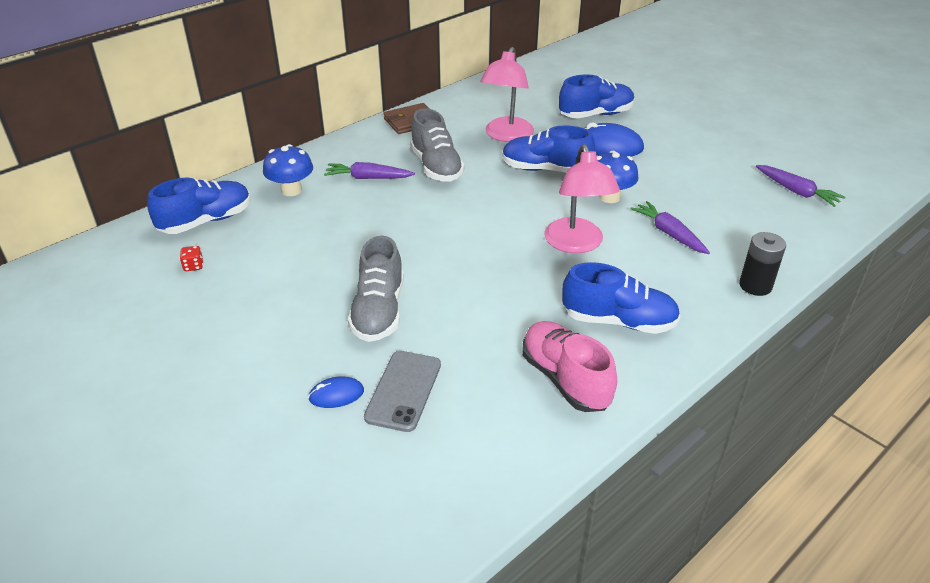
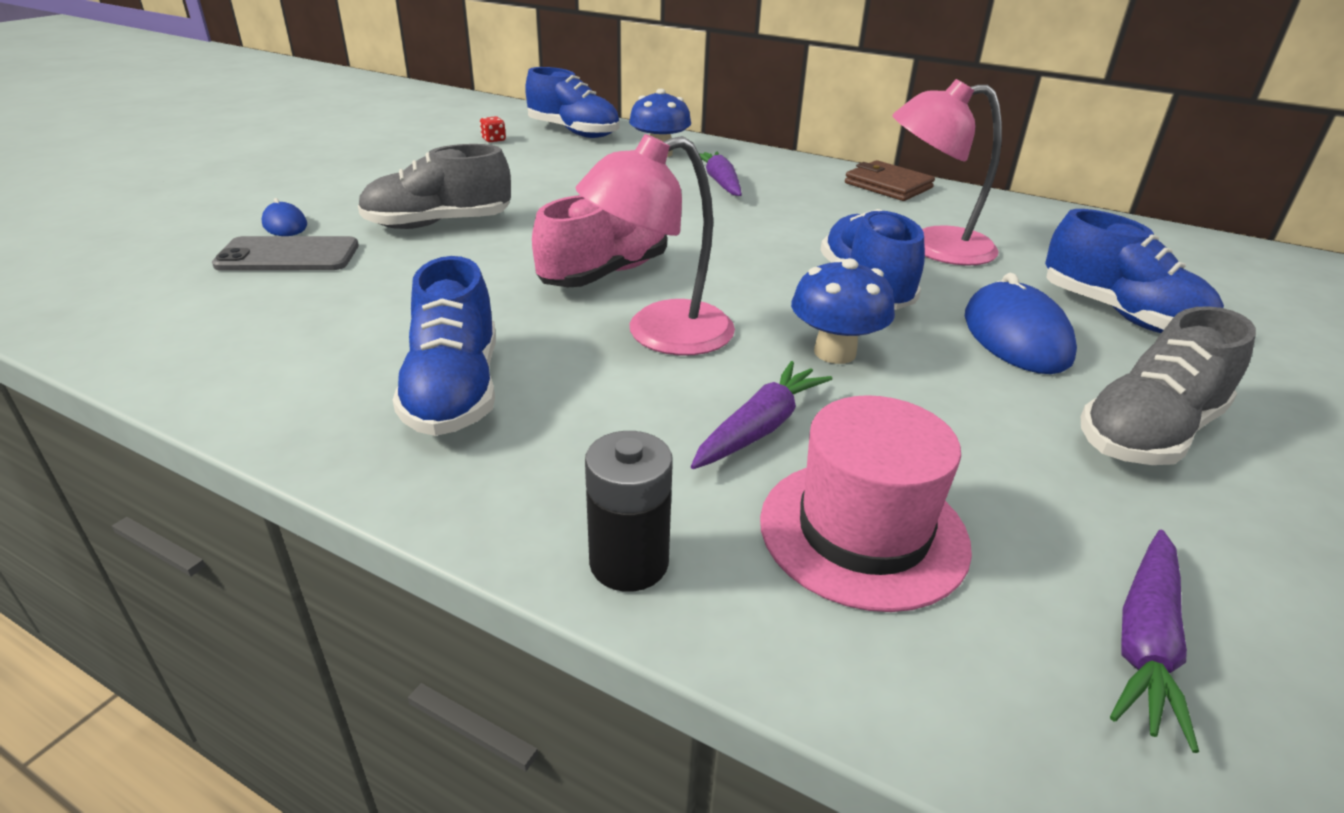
camera: 70 degrees right, 5 degrees down
(436, 167) = (787, 214): grey shoe -> grey shoe (1148, 433)
(565, 379) = (302, 356): pink shoe -> pink shoe (604, 274)
(741, 227) = (863, 532): none -> pink hat

